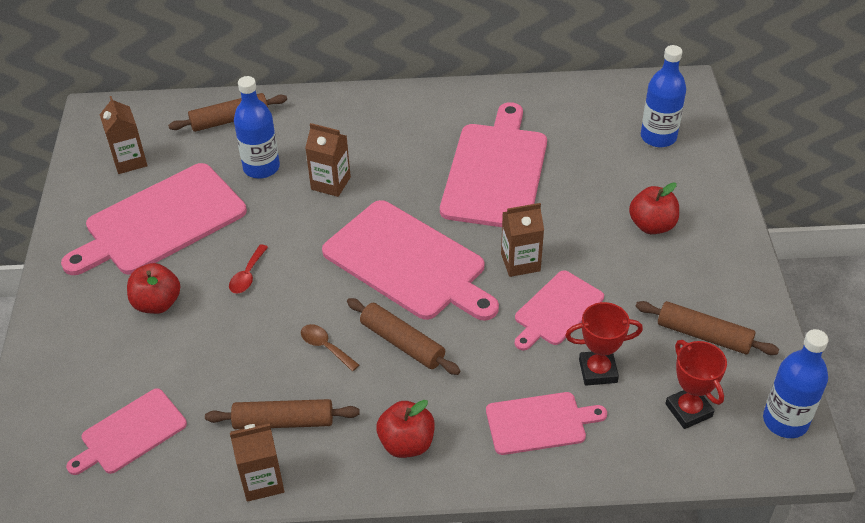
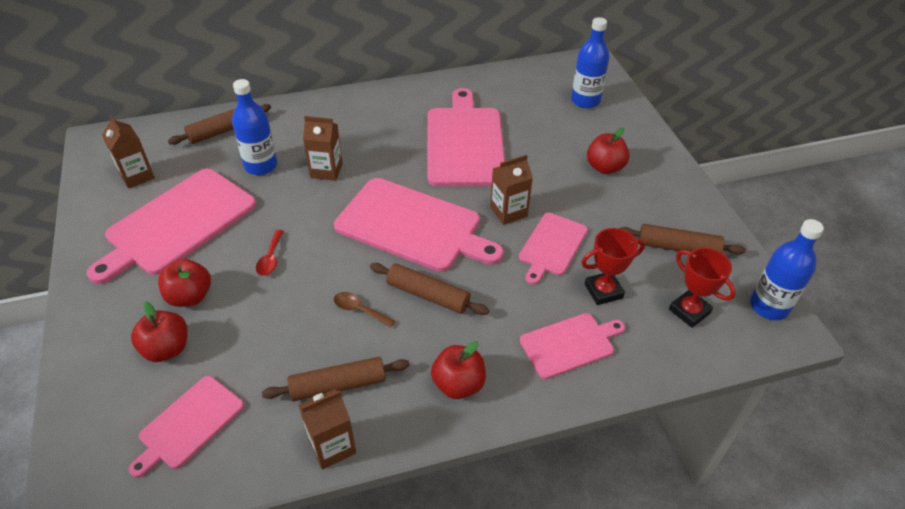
camera: 15 degrees left, 0 degrees up
(124, 354) = (167, 349): none -> red apple

